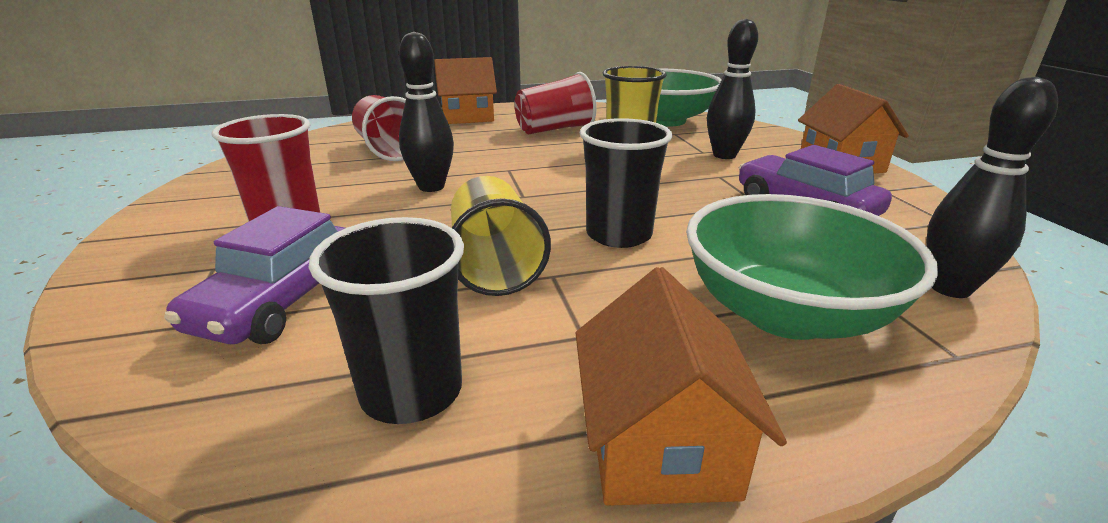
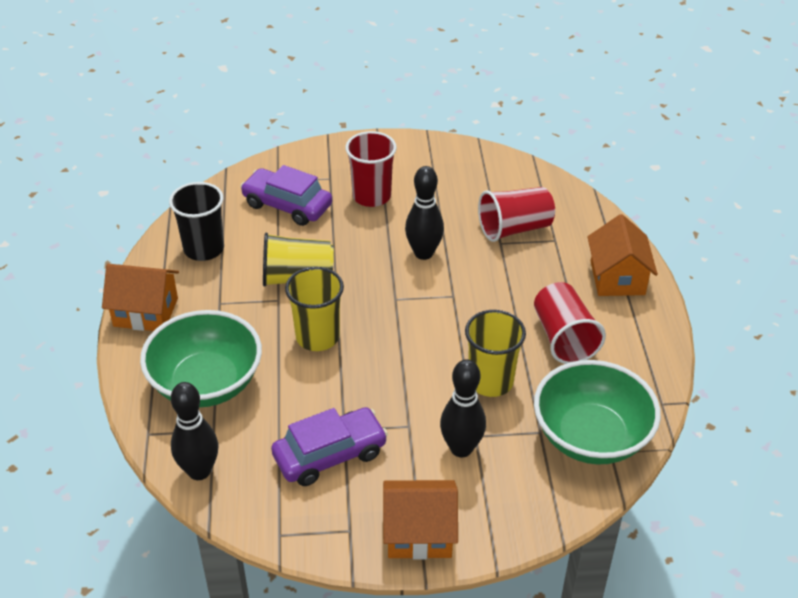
camera: 100 degrees right, 15 degrees up
(619, 235) = (317, 337): black cup -> yellow cup

